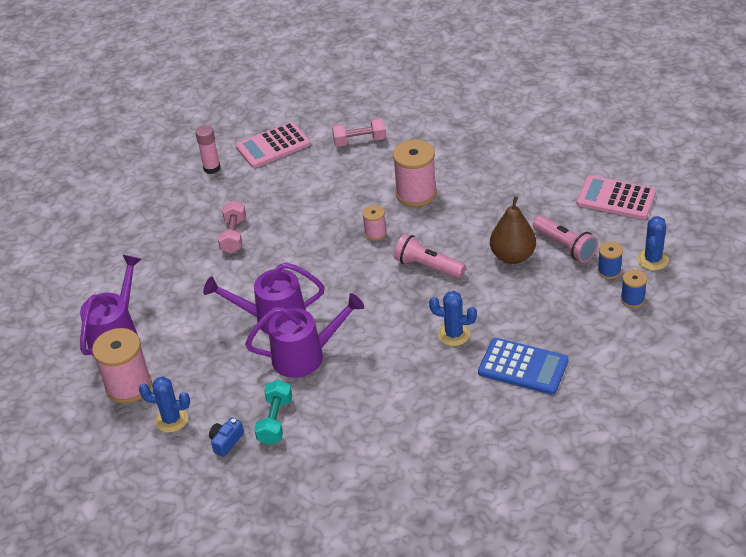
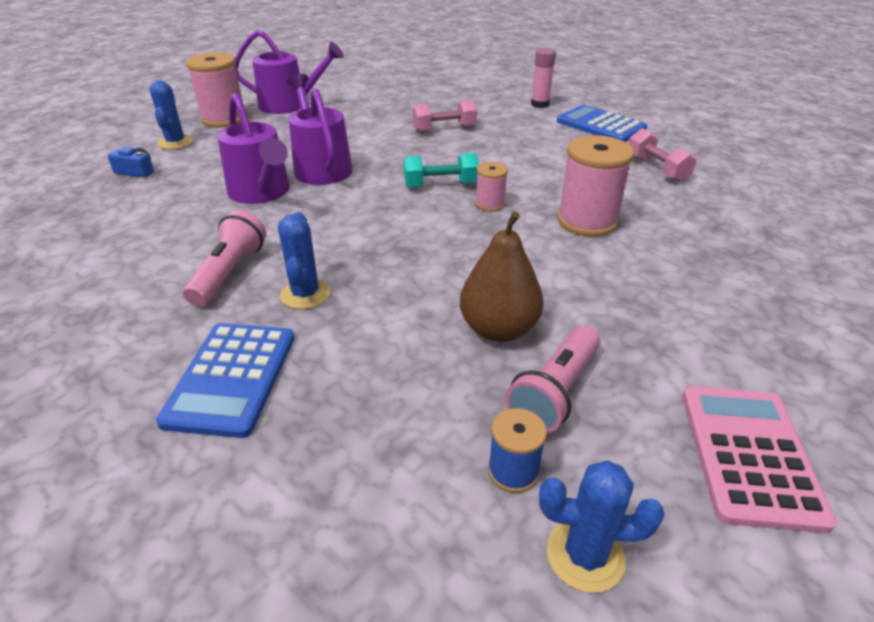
camera: 70 degrees right, 5 degrees down
(273, 146) = (600, 125): pink calculator -> blue calculator
(275, 421) = (160, 191): turquoise dumbbell -> turquoise dumbbell (440, 185)
(427, 266) = (442, 251): pink flashlight -> pink flashlight (230, 272)
(632, 299) = (437, 527): blue spool -> none

